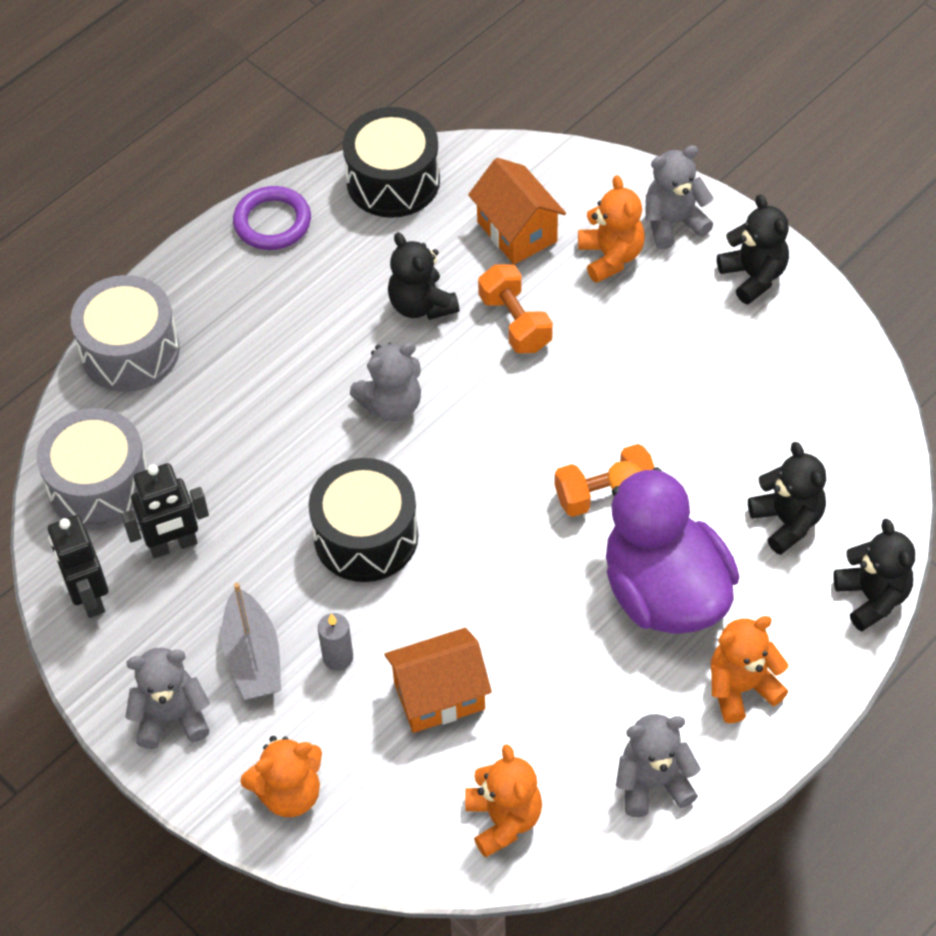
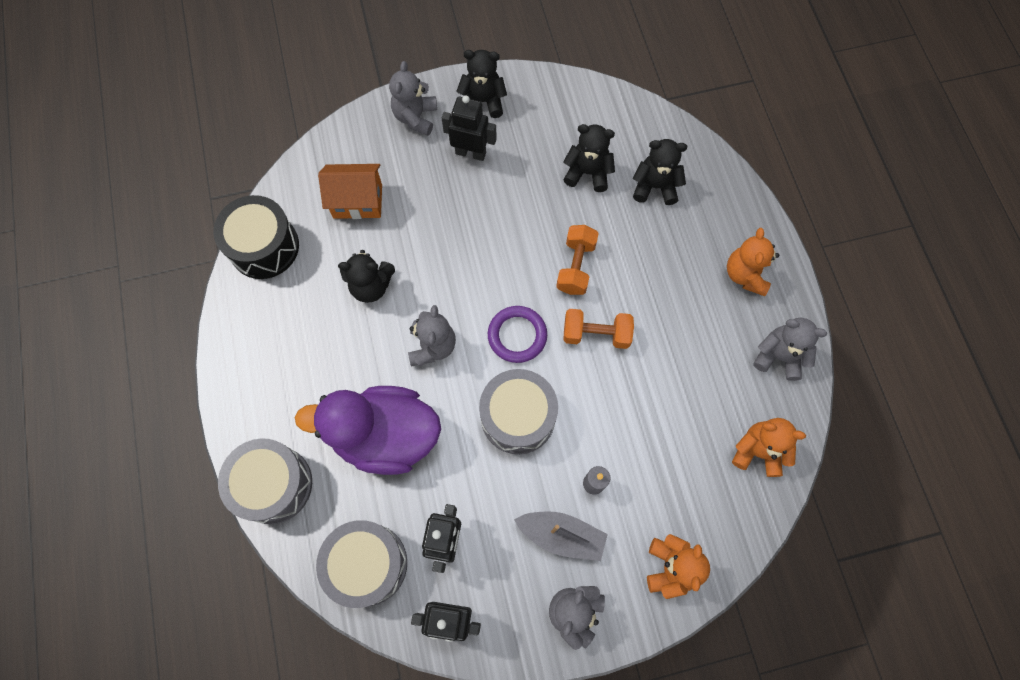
camera: 60 degrees left, 15 degrees up
(272, 222) = (239, 336): purple ring -> purple ring (517, 335)
(366, 536) = (518, 417): black drum -> grey drum
(439, 695) = (655, 439): orange house -> none
(515, 322) = (423, 242): orange dumbbell -> orange dumbbell (596, 334)
(611, 257) = (414, 163): orange teddy bear -> none
(653, 783) = (778, 356): grey teddy bear -> grey teddy bear turned 90 degrees clockwise
(664, 591) = (660, 275): purple duck -> purple duck (385, 436)
(671, 303) = (471, 153): none -> black robot
(872, 597) = (728, 176): black teddy bear -> black teddy bear (588, 173)

